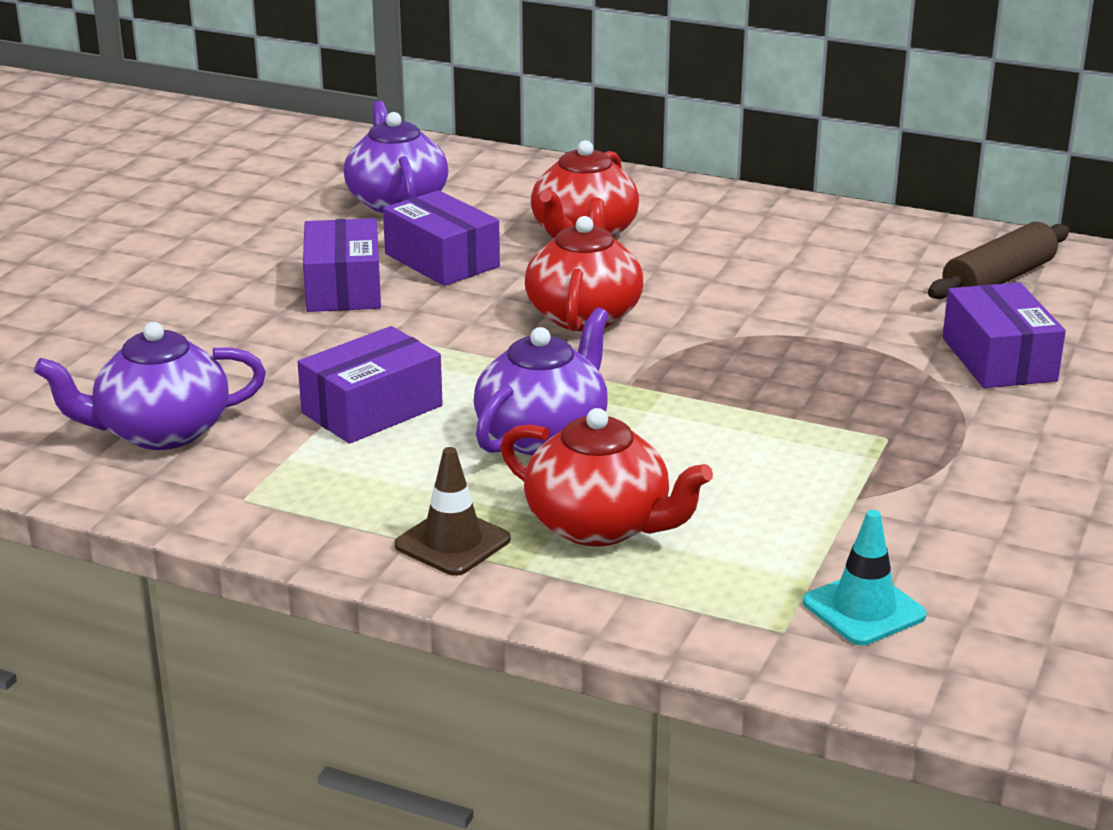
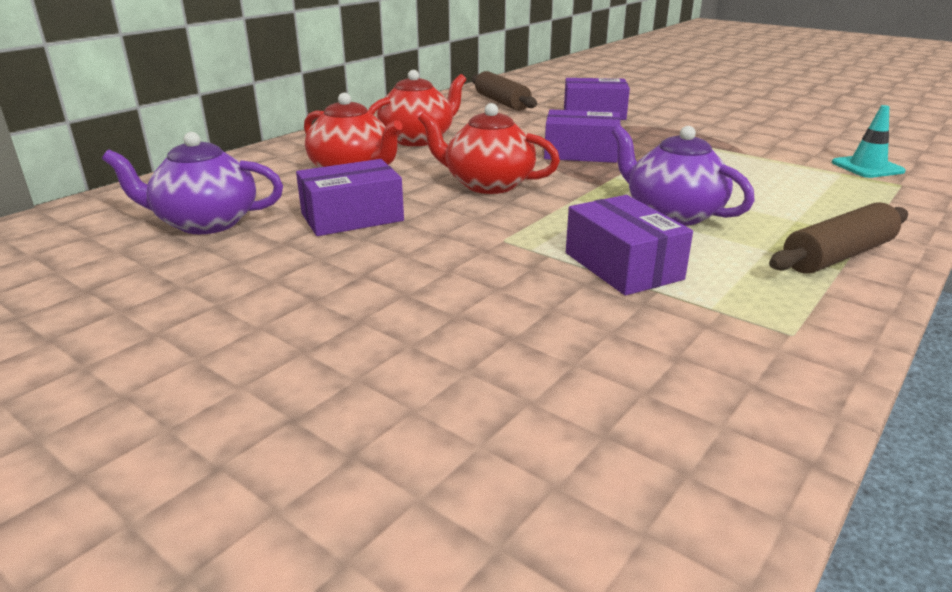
camera: 75 degrees left, 0 degrees up
(161, 432) = (656, 373): purple teapot -> none
(343, 288) = (374, 259): purple box -> purple box (580, 153)
(452, 542) = (837, 255): brown traffic cone -> brown rolling pin
(600, 526) = (798, 211): red teapot -> red teapot (418, 139)

